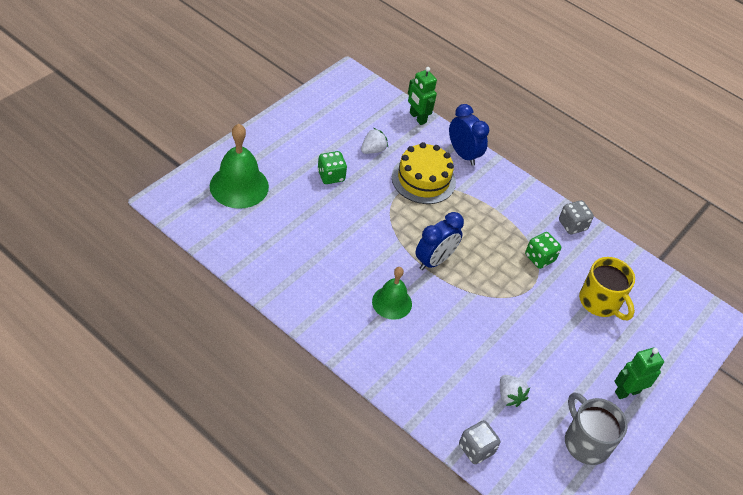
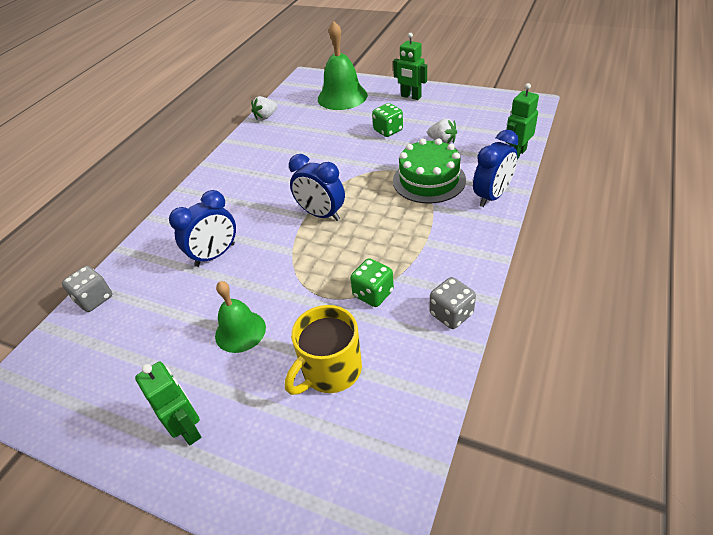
camera: 85 degrees right, 5 degrees down
(280, 139) = (411, 97): none -> green robot
(392, 302) = (255, 202): green bell -> green bell (240, 331)
(423, 179) = (429, 180): yellow cake -> green cake
(455, 347) = (215, 255): none -> blue clock
(509, 396) = (162, 310): white strawberry -> white strawberry (266, 117)
(585, 442) = (107, 394): grey mug -> none

